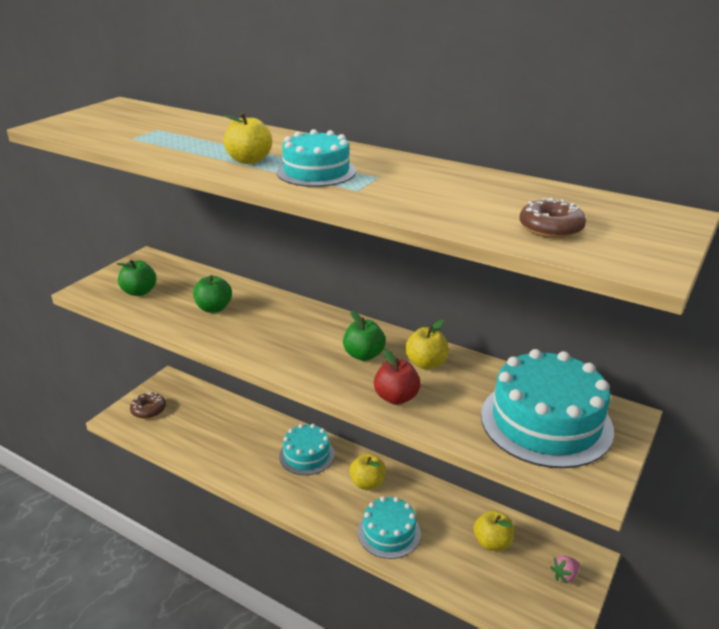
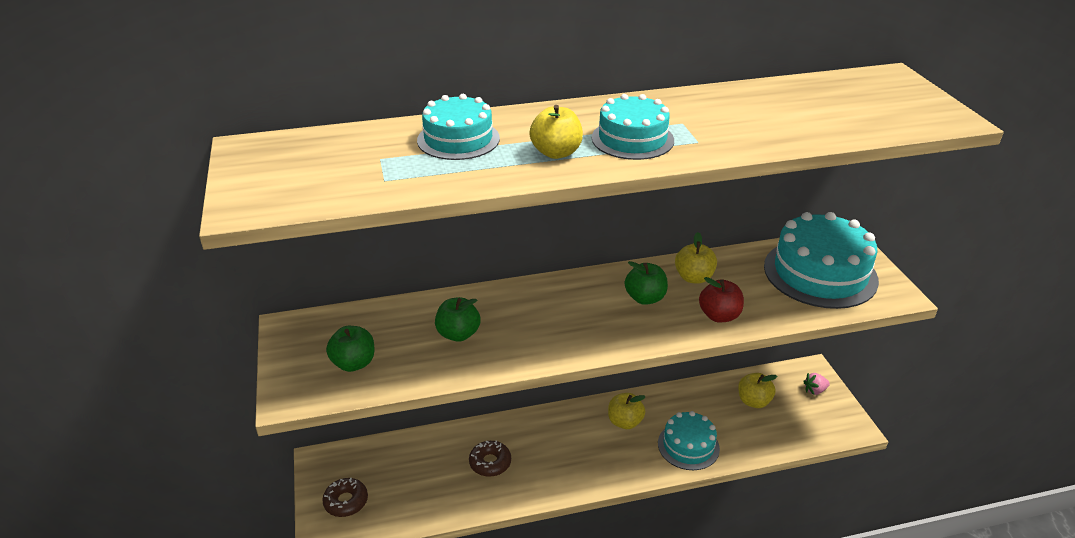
camera: 45 degrees left, 5 degrees up
(307, 455) = (550, 434): turquoise cake -> turquoise cake (458, 139)
(550, 228) = (863, 115): brown donut -> brown donut (490, 463)
(564, 575) = (814, 390): pink strawberry -> pink strawberry turned 60 degrees clockwise

